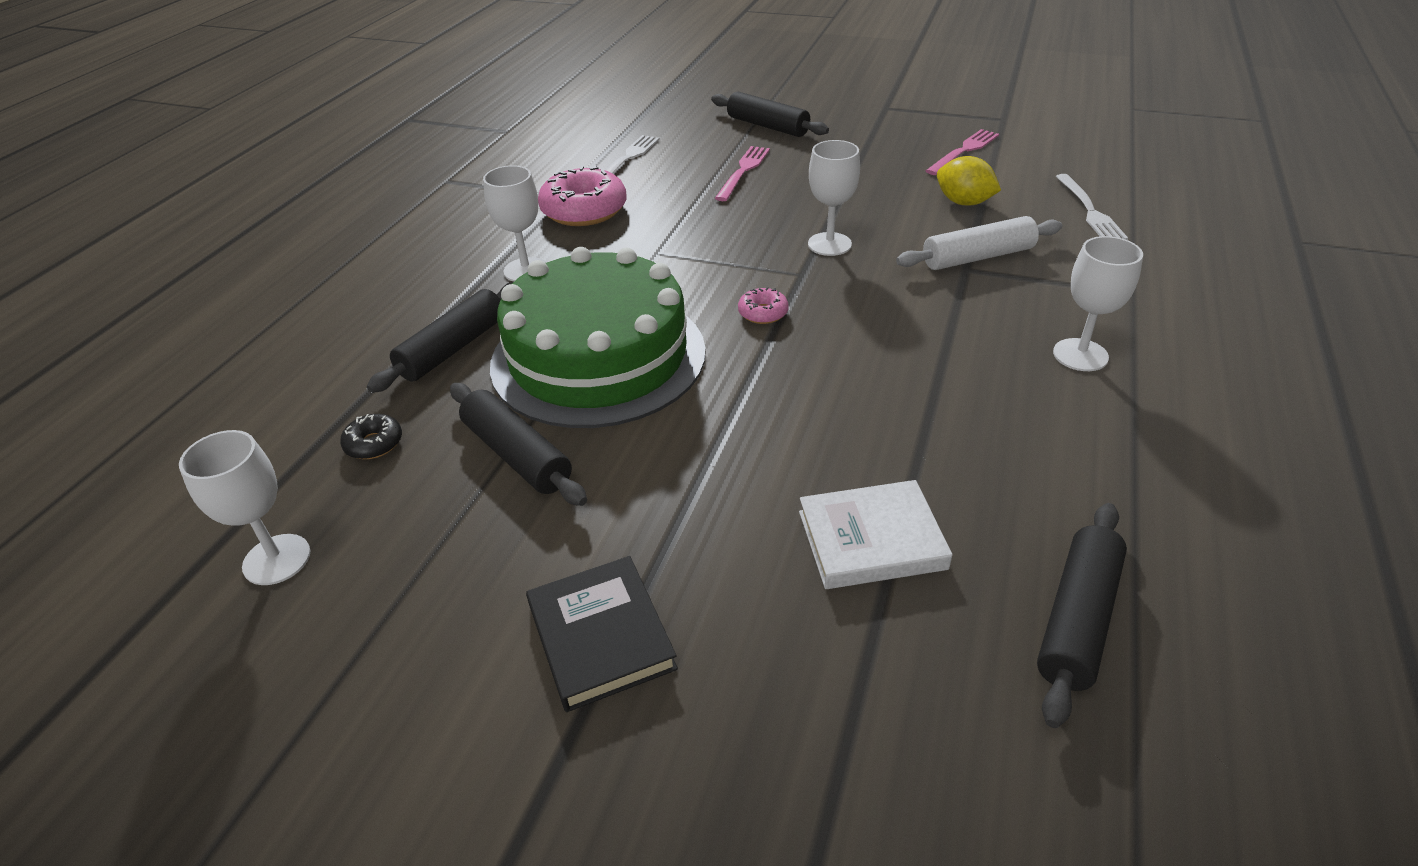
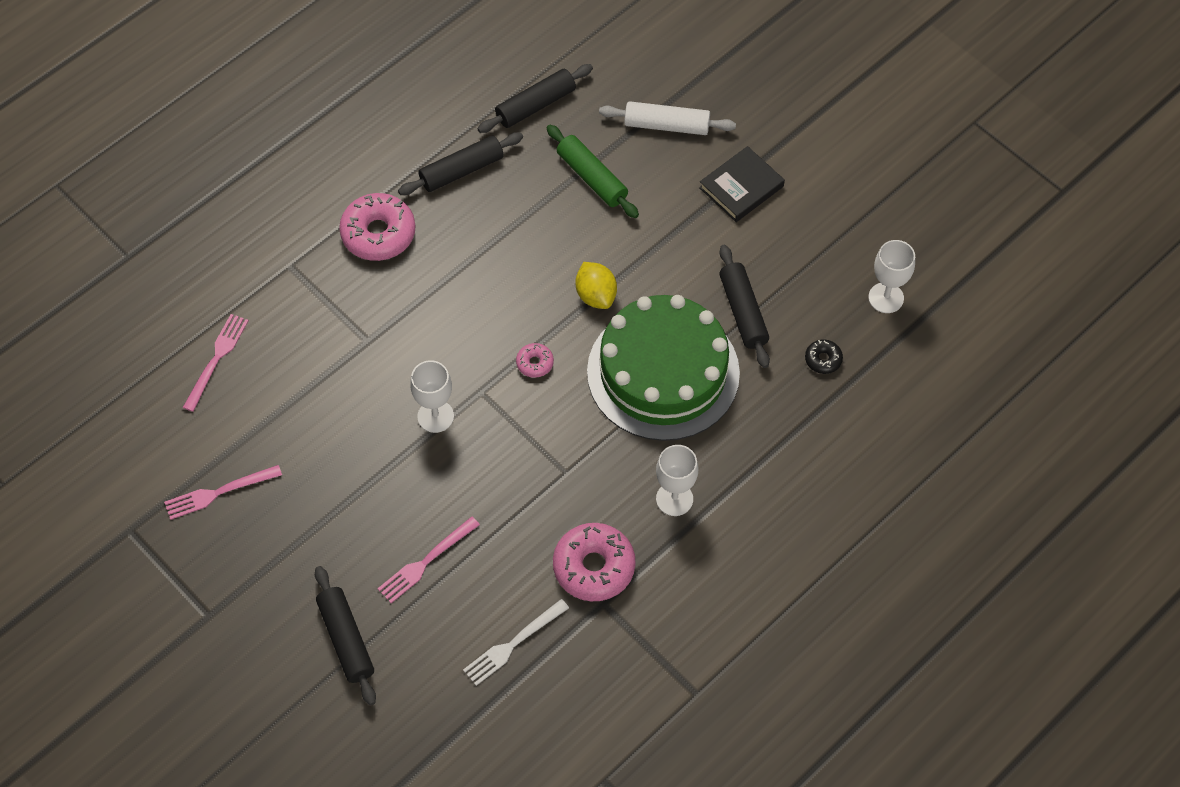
camera: 155 degrees left, 20 degrees up
(454, 348) = (754, 428): black rolling pin -> black rolling pin (461, 170)
(601, 636) = (741, 187): black book -> black book turned 45 degrees clockwise
(871, 540) = (592, 177): white book -> green rolling pin
(964, 202) = (294, 417): yellow lemon -> yellow lemon (596, 295)
(977, 257) = (348, 348): white rolling pin -> white rolling pin (667, 125)
(1080, 355) = (378, 234): white goblet -> pink donut
(1089, 210) = (217, 359): white fork -> pink fork

